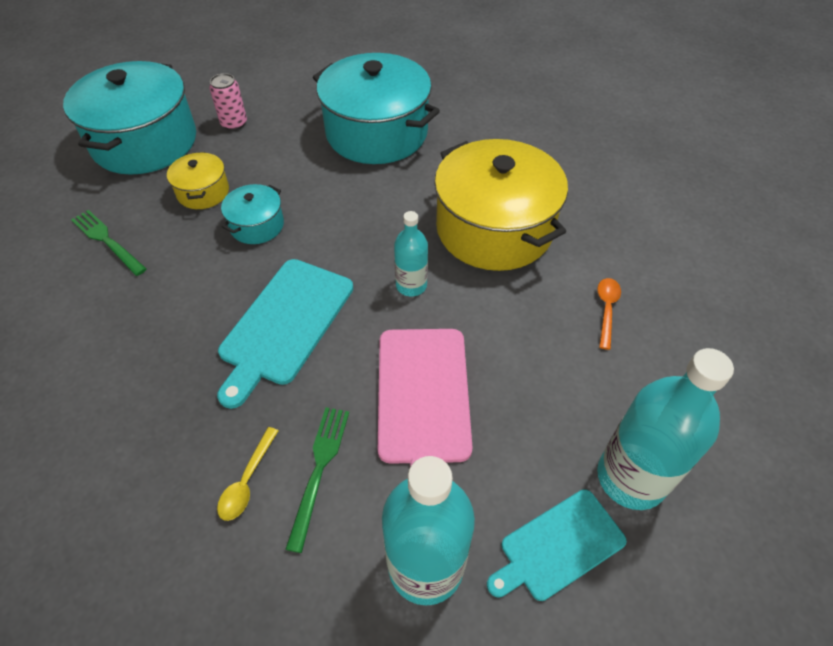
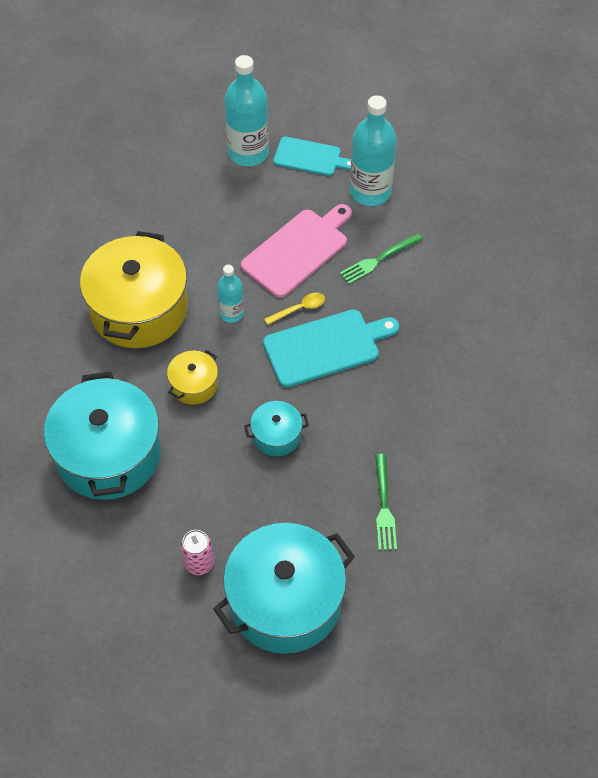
camera: 135 degrees left, 5 degrees up
(203, 192) = (286, 500): yellow pot -> yellow pot (194, 385)
(247, 481) = (416, 280): yellow spoon -> yellow spoon (299, 309)
(606, 309) = (150, 217): orange spoon -> none

